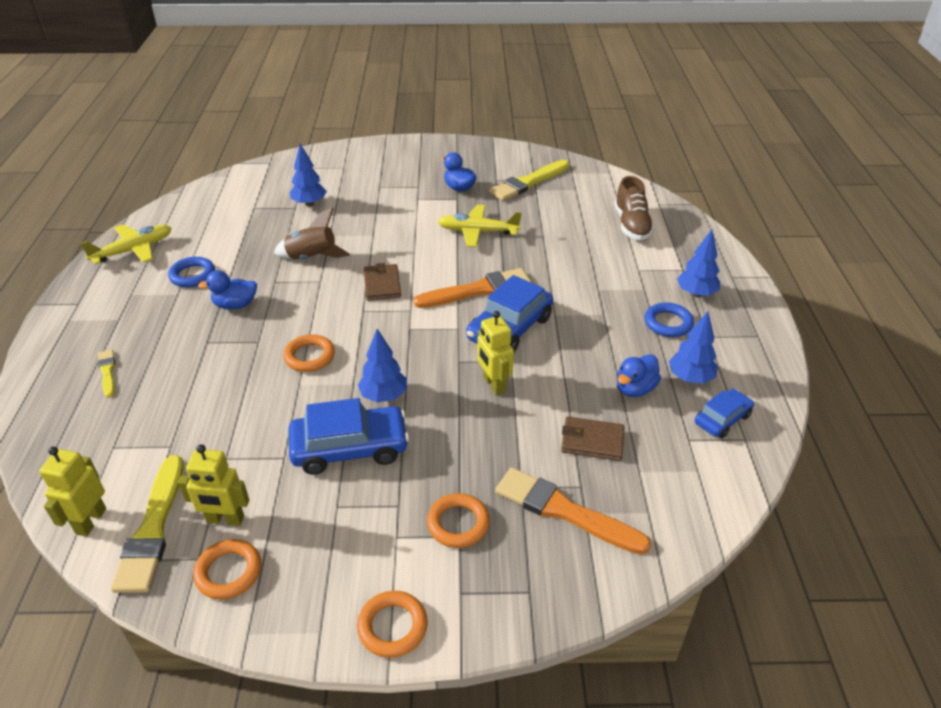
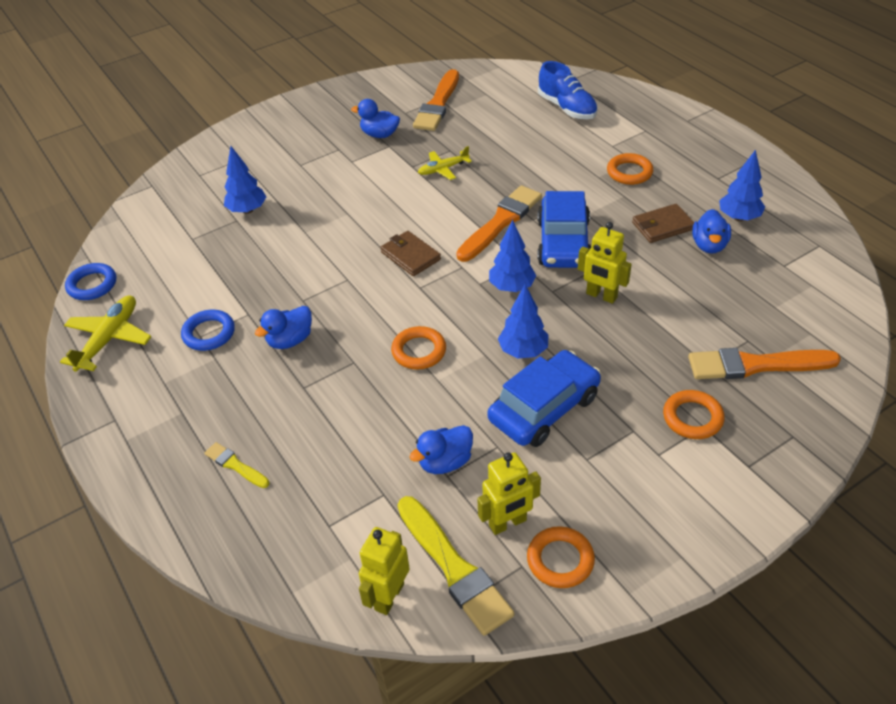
camera: 30 degrees left, 5 degrees up
(90, 521) = (389, 596): yellow robot -> yellow robot turned 45 degrees clockwise
(235, 447) = (445, 462): none -> blue duck
(312, 258) = (313, 261): brown rocket -> none
(392, 626) = (729, 519): orange ring -> orange ring (629, 172)
(478, 232) = (443, 169): yellow plane -> yellow plane, size x0.64
(528, 182) = (438, 104): yellow brush -> orange brush
(592, 441) = (720, 302): brown wallet -> brown wallet (662, 226)
(631, 225) = (567, 108): brown shoe -> blue shoe
(668, 323) = (679, 181): blue ring -> blue ring (92, 285)
(696, 293) = (675, 146): blue tree -> blue tree (511, 287)
(722, 419) = (790, 238): blue car -> none

